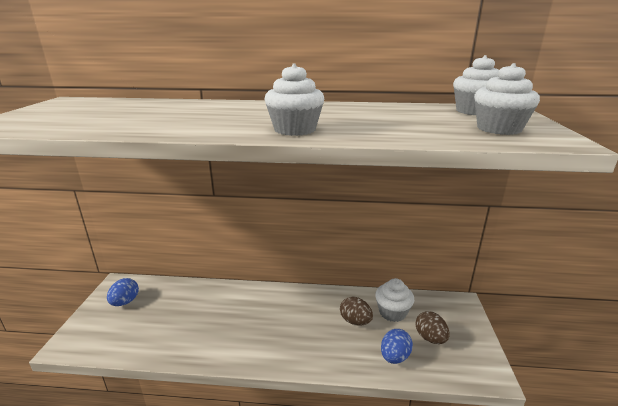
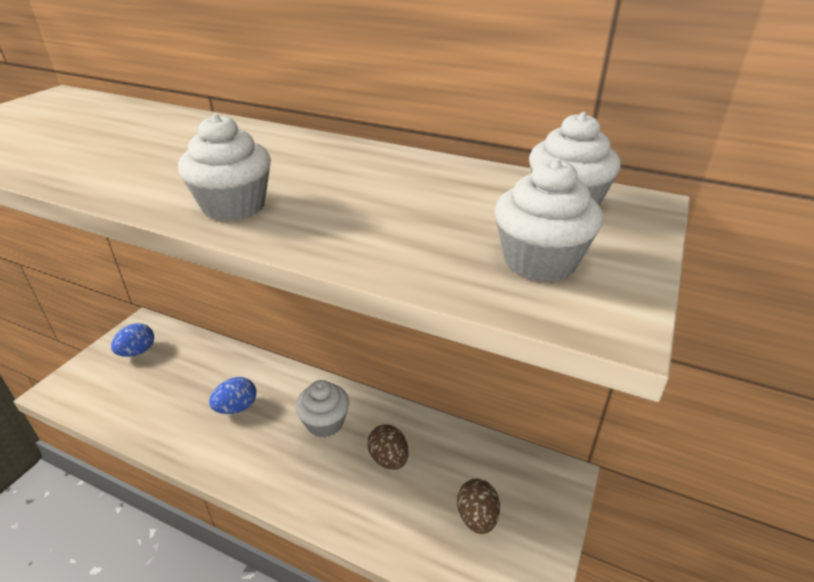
camera: 20 degrees right, 10 degrees up
(392, 312) = (448, 461): white cupcake -> white cupcake (325, 423)
(394, 357) = (408, 529): blue egg -> blue egg (236, 408)

